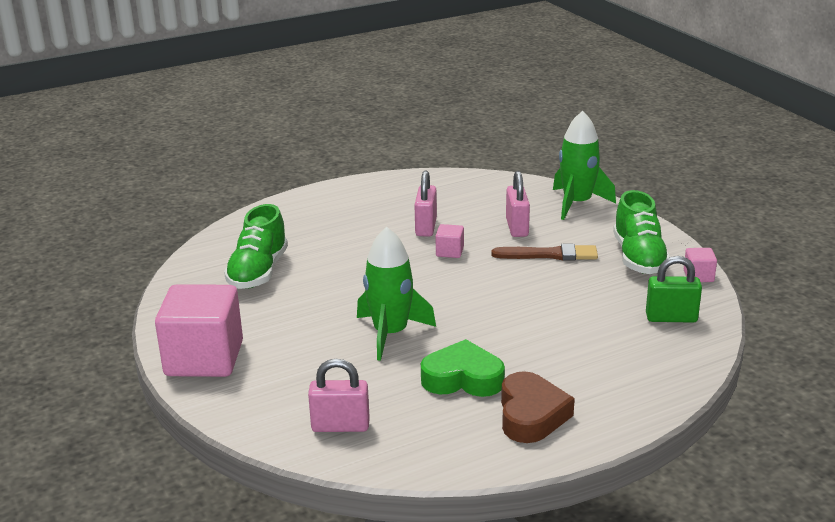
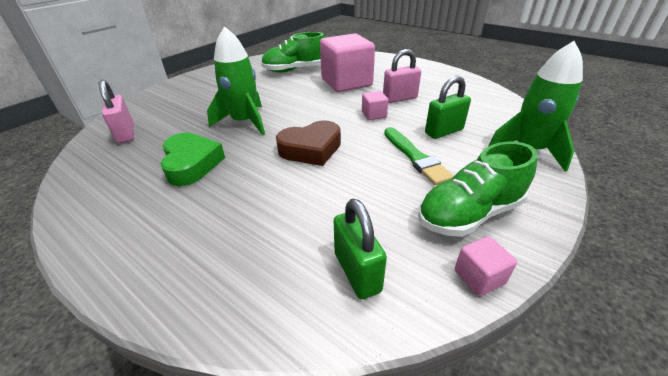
camera: 65 degrees right, 10 degrees up
(204, 359) = (196, 81): pink cube -> pink cube (346, 83)
(517, 228) = (444, 131): pink padlock -> green padlock
(531, 415) = (138, 211): brown heart -> brown heart (311, 149)
(549, 255) = (415, 157): brown brush -> green brush

